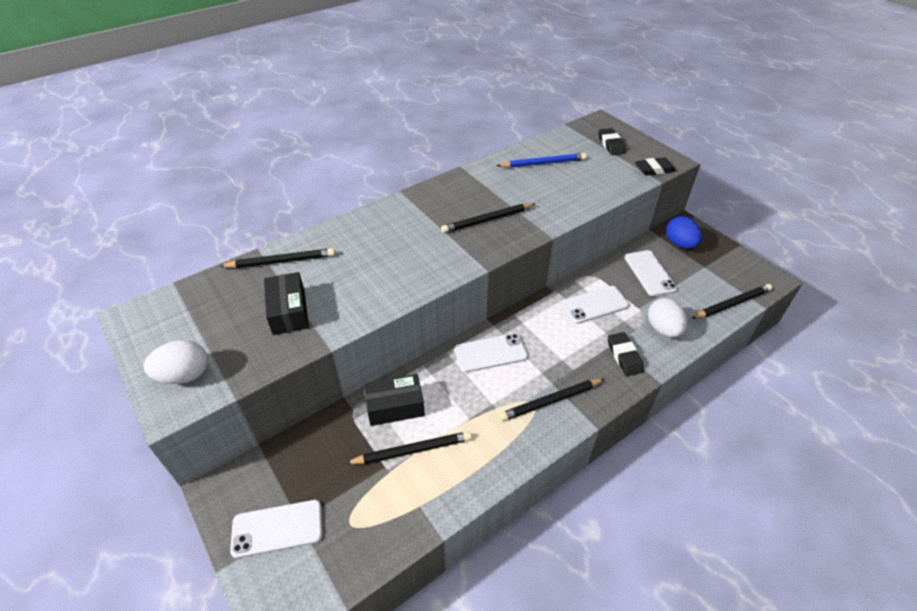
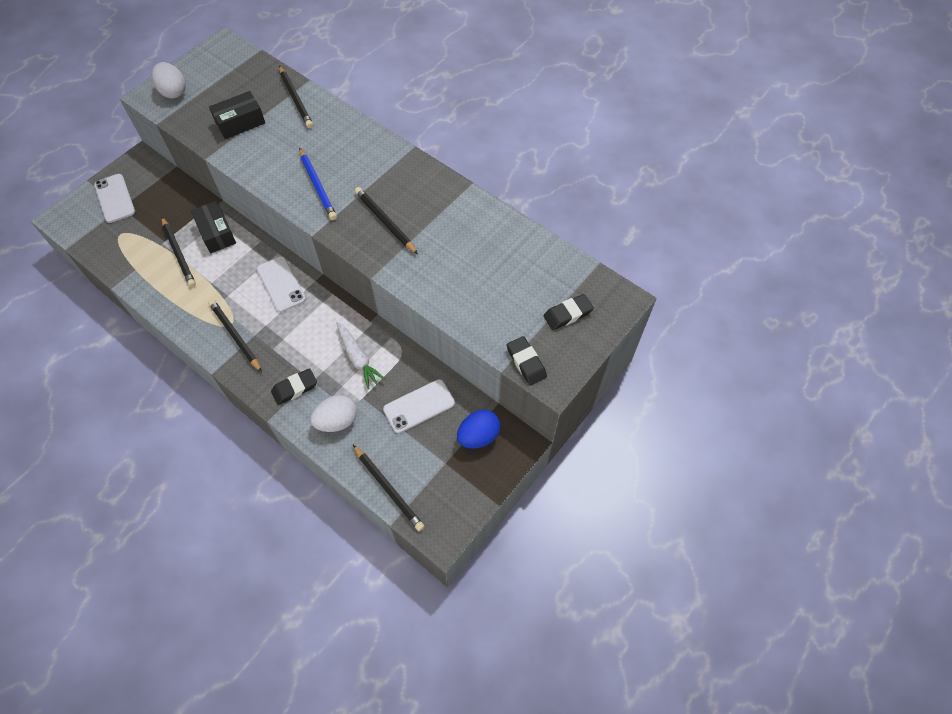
camera: 75 degrees right, 15 degrees up
(543, 163) = (502, 252): blue pencil -> blue pencil (318, 186)
(594, 305) = (358, 358): white phone -> white carrot

